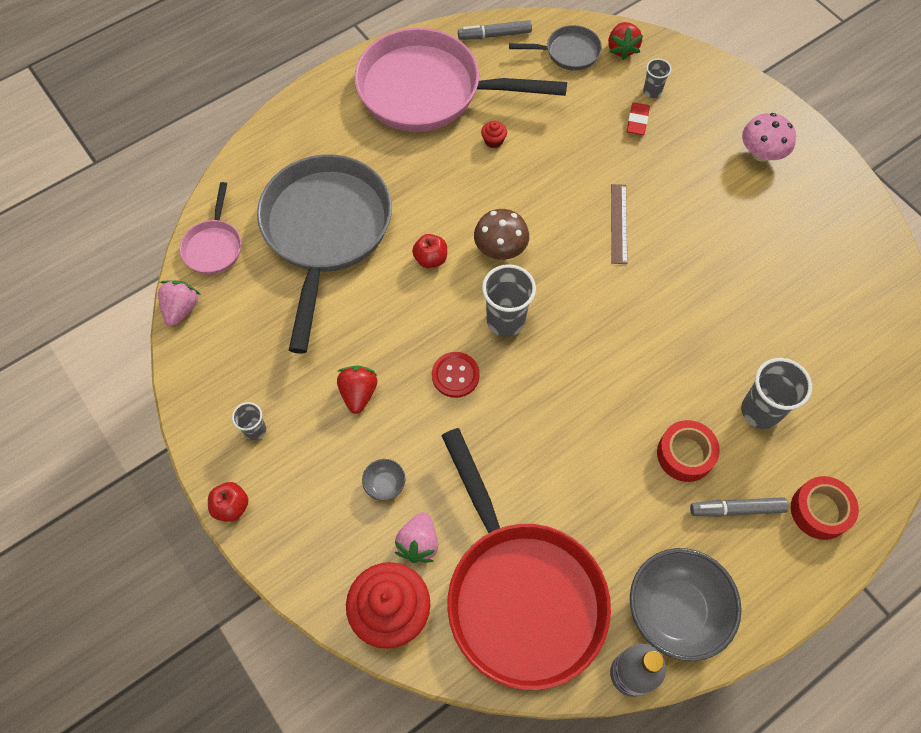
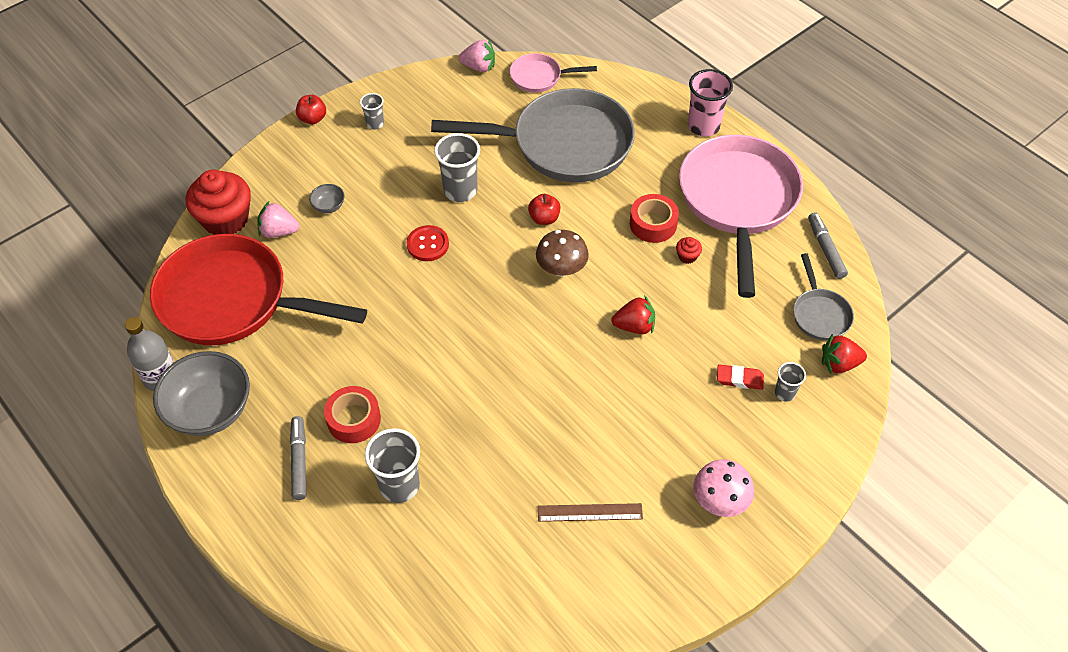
camera: 85 degrees right, 10 degrees down
(321, 104) = (703, 126): none -> pink cup
(358, 393) = (408, 182): red strawberry -> red strawberry (634, 326)
(505, 320) = (485, 277): grey cup -> grey cup (460, 190)
(521, 595) = (232, 300): red pan -> red pan turned 45 degrees clockwise
(619, 223) = (604, 364): brown ruler -> brown ruler (590, 512)
(819, 511) = (295, 533): red tape -> red tape (653, 224)

